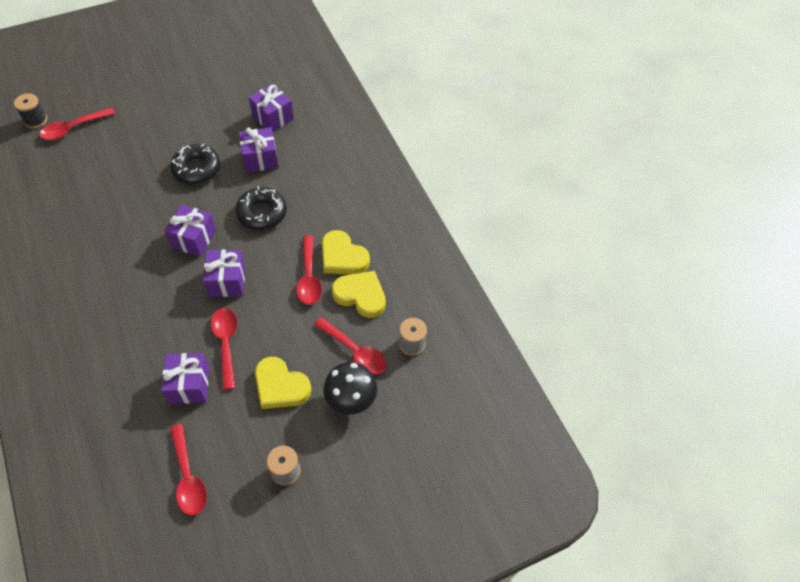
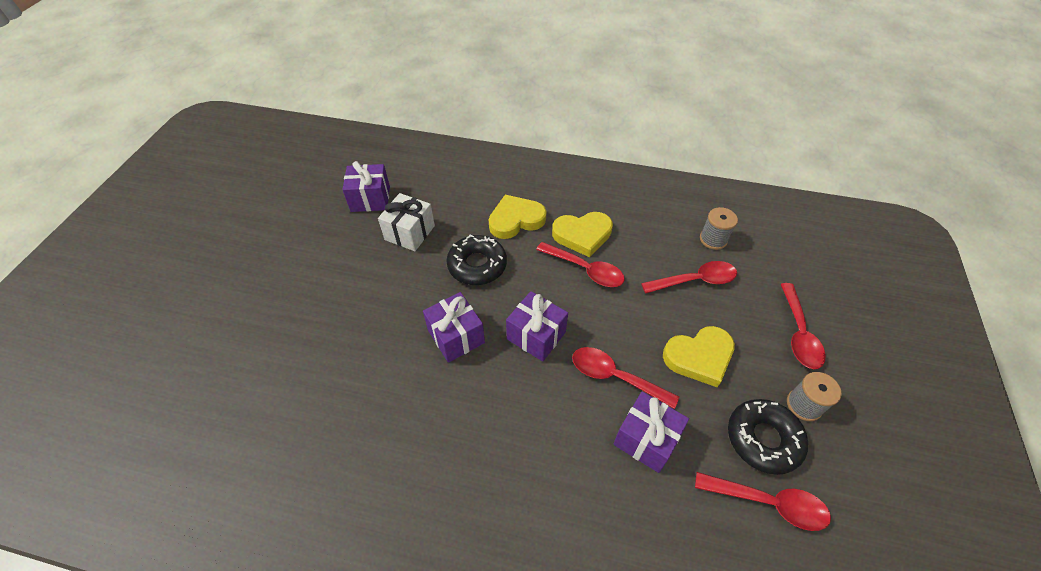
camera: 50 degrees left, 5 degrees down
(36, 120) = (110, 407): black spool -> none
(73, 128) = (174, 372): red spoon -> red spoon (798, 333)
(196, 169) = (367, 287): black donut -> black donut (763, 439)
(260, 159) = (410, 233): purple gift -> white gift
(351, 399) = (747, 311): black mushroom -> none
(361, 295) = (636, 245): yellow heart -> yellow heart (516, 220)

